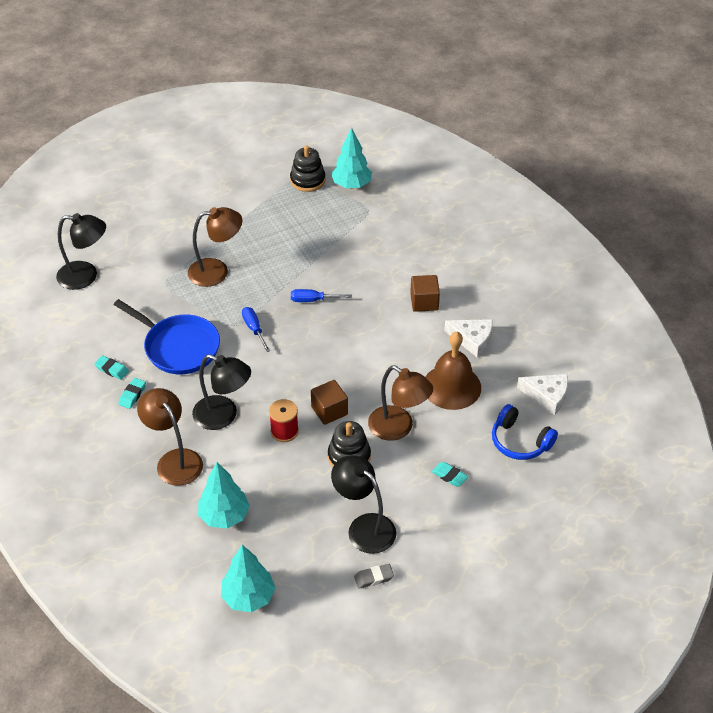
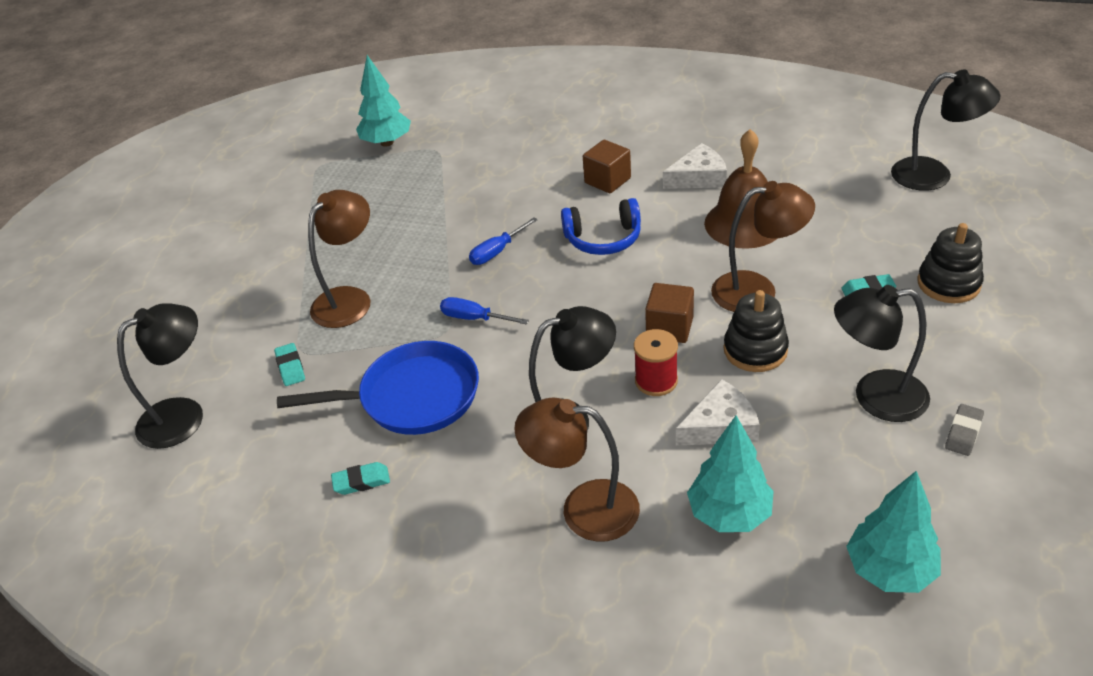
camera: 40 degrees left, 5 degrees down
(132, 395) = (428, 486): turquoise eraser -> turquoise eraser (290, 367)
(307, 180) = (334, 166): black stacking toy -> black stacking toy (948, 283)
(520, 441) = (872, 219): blue headphones -> blue headphones (603, 239)
(547, 396) = (831, 171): white cheese -> white cheese (721, 426)
(599, 446) = (934, 175): none -> black lamp

